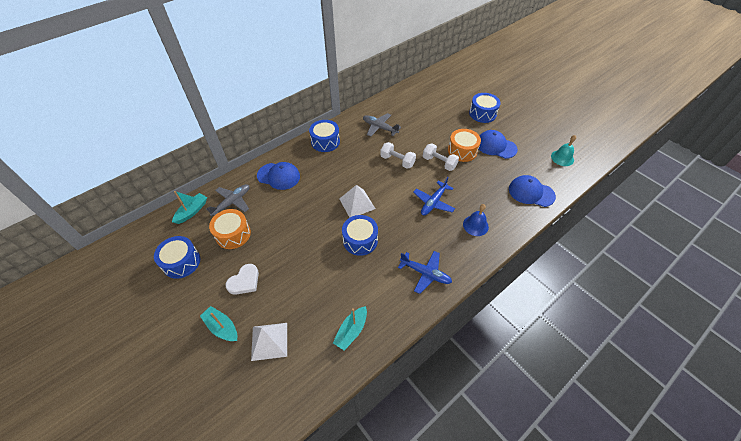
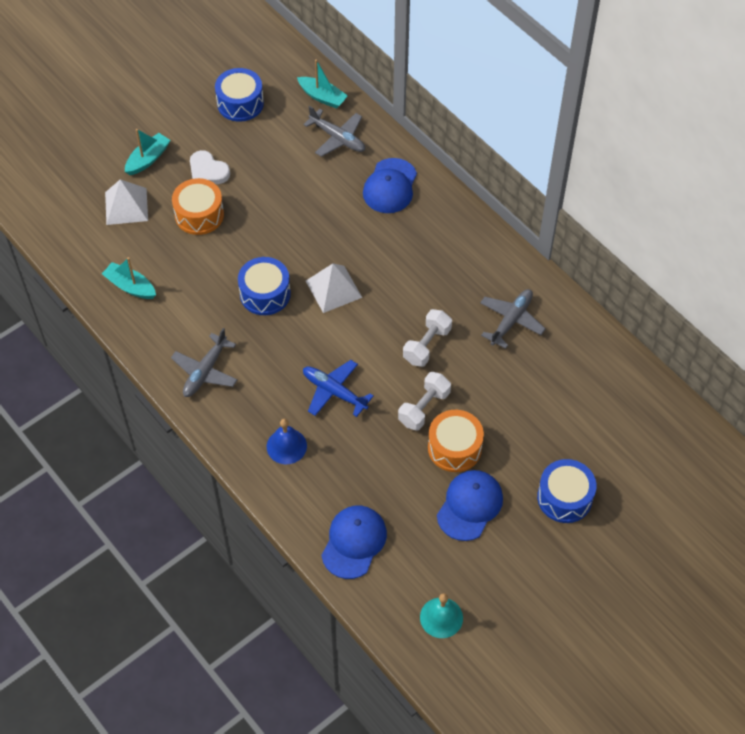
camera: 90 degrees right, 5 degrees up
(233, 234) = (281, 148): orange drum -> orange drum (199, 215)
(325, 142) = (470, 241): blue drum -> none
(425, 273) = (205, 371): blue plane -> grey plane

